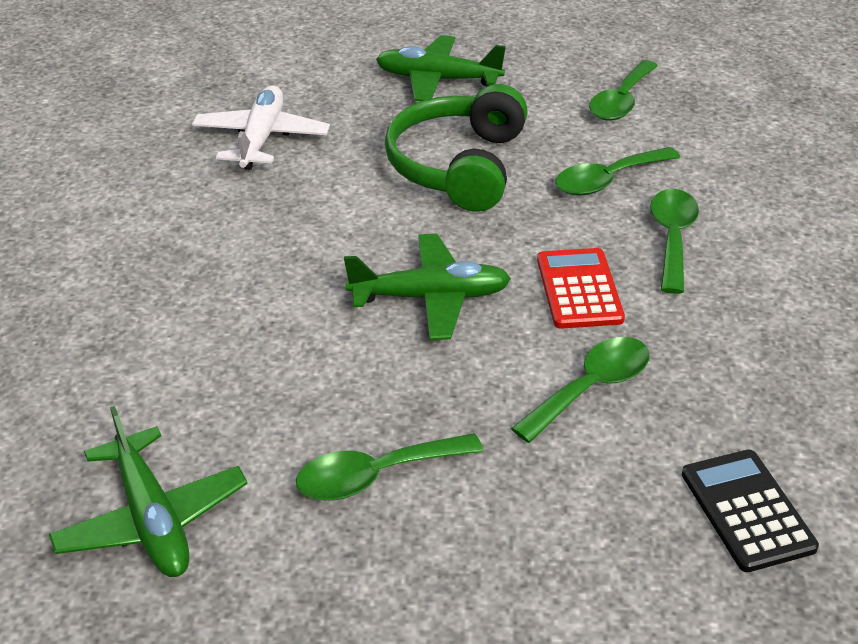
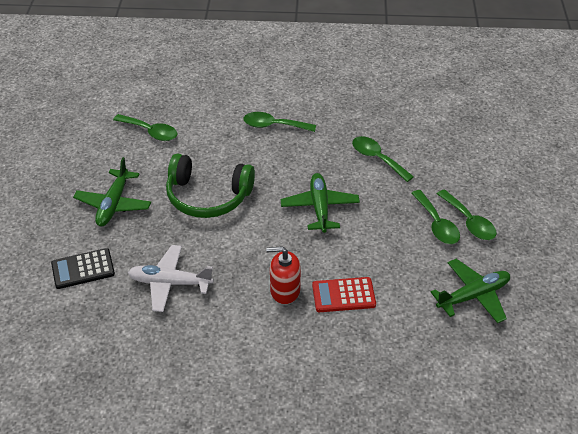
camera: 90 degrees left, 5 degrees up
(222, 253) = (285, 290): none -> red soap dispenser
(579, 289) = (312, 158): red calculator -> red calculator (343, 295)
(607, 180) = (225, 142): green spoon -> green spoon (469, 222)
(747, 510) = (438, 124): black calculator -> black calculator (83, 269)

